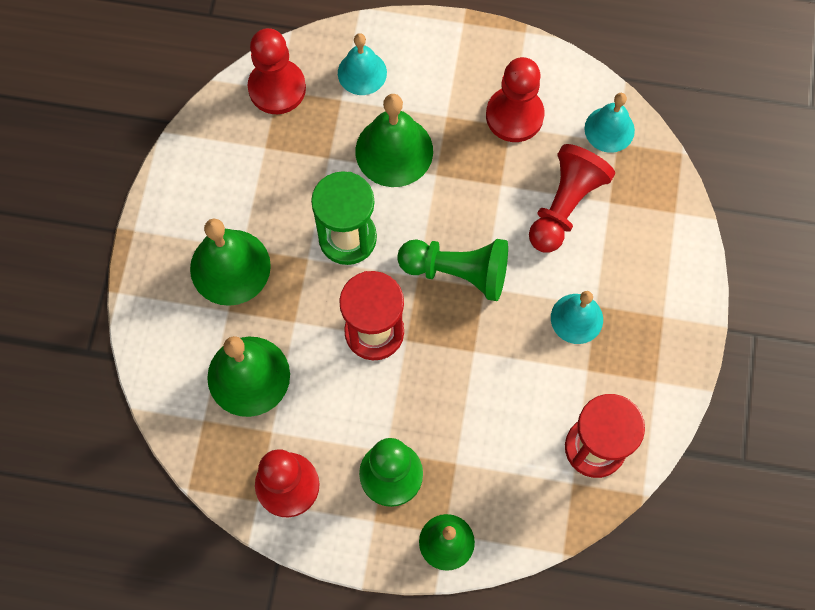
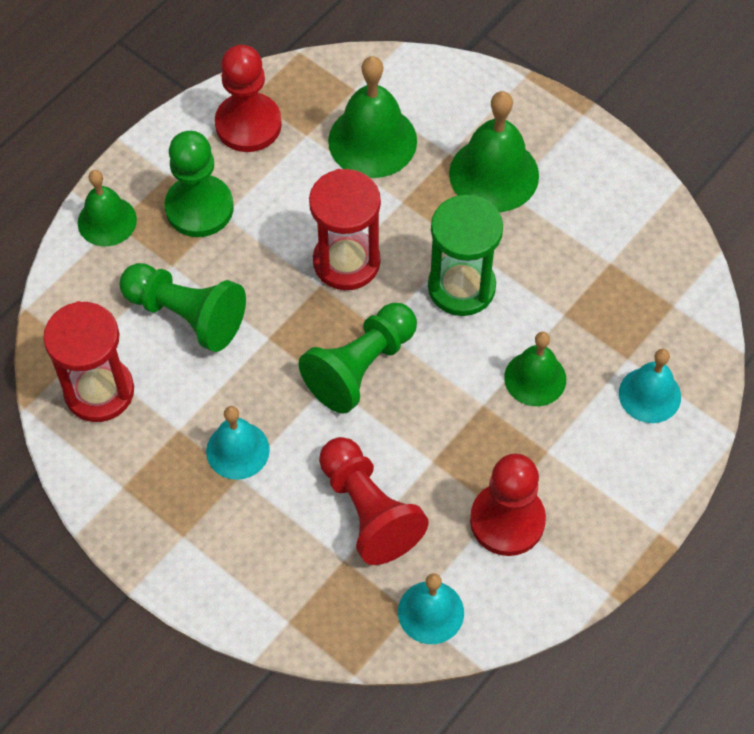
camera: 120 degrees right, 10 degrees down
(277, 88) = (676, 305): red pawn -> none
(394, 151) = (535, 378): green bell -> green bell, size x0.65
(492, 424) = (186, 315): none -> green pawn

